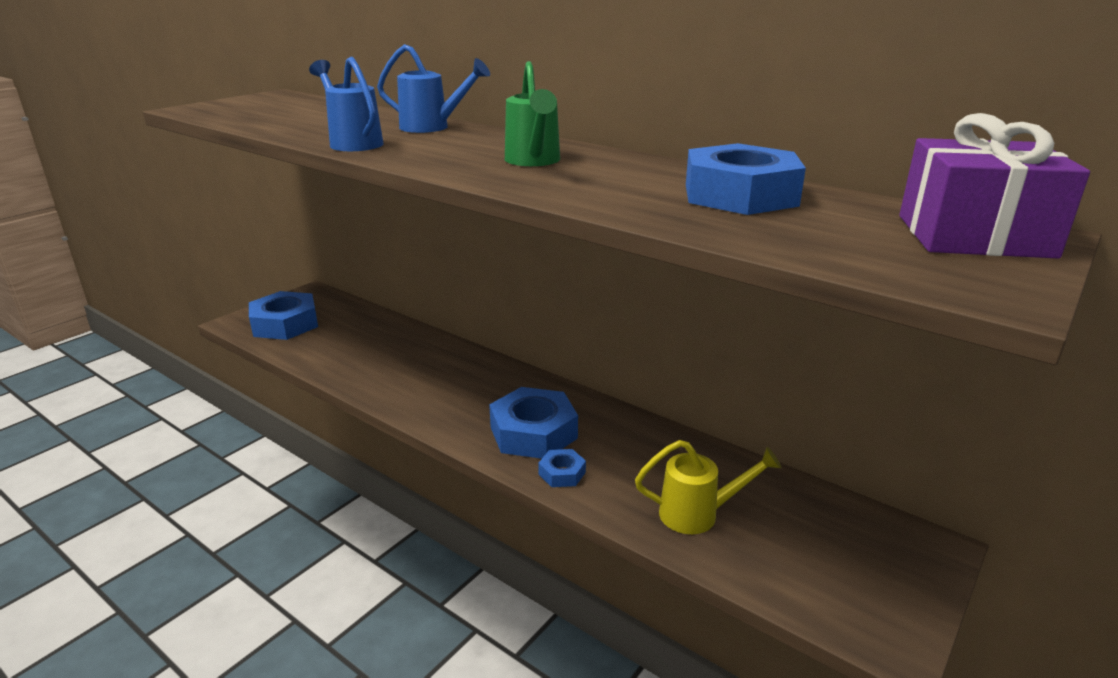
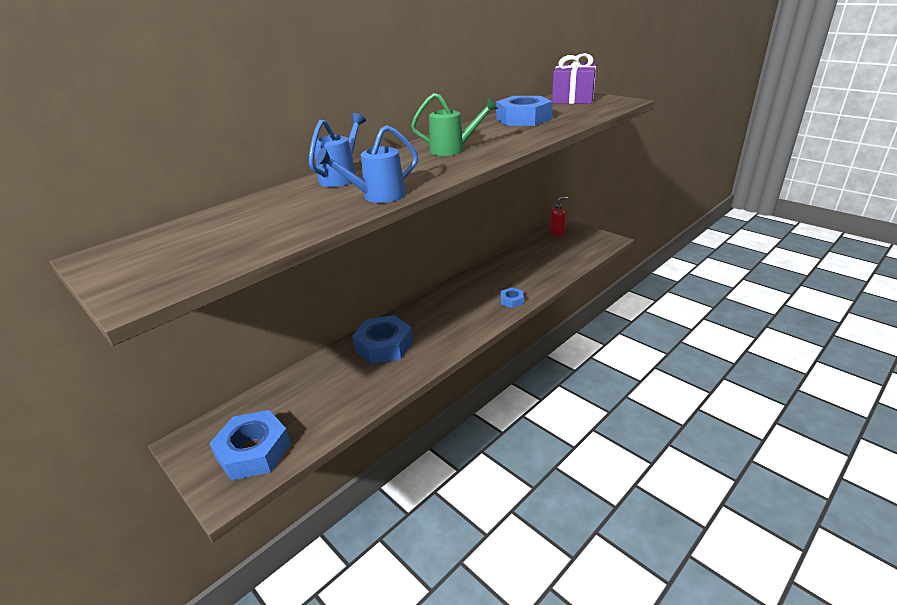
camera: 80 degrees left, 5 degrees up
(533, 432) = (472, 309): blue nut -> blue nut (384, 345)
(699, 514) = (544, 267): yellow watering can -> none
(878, 537) = (557, 233): none -> red soap dispenser

